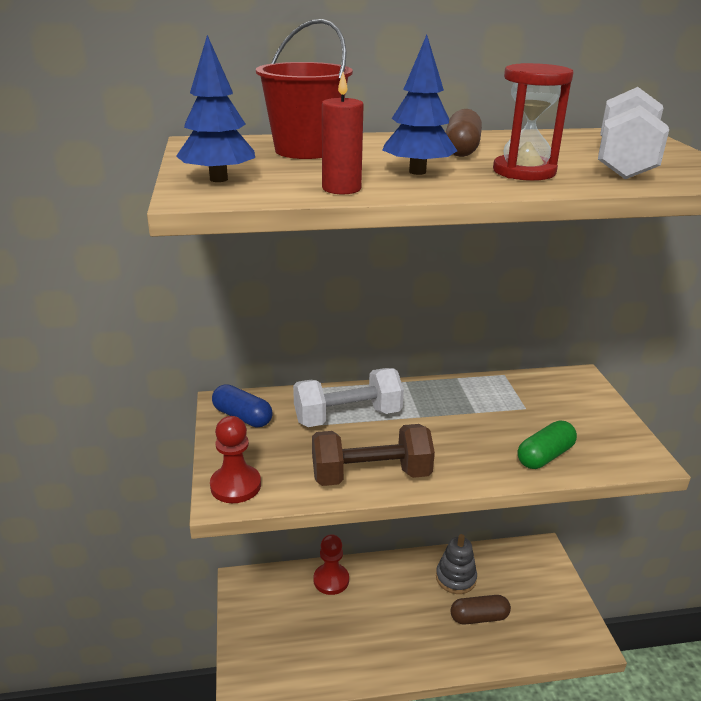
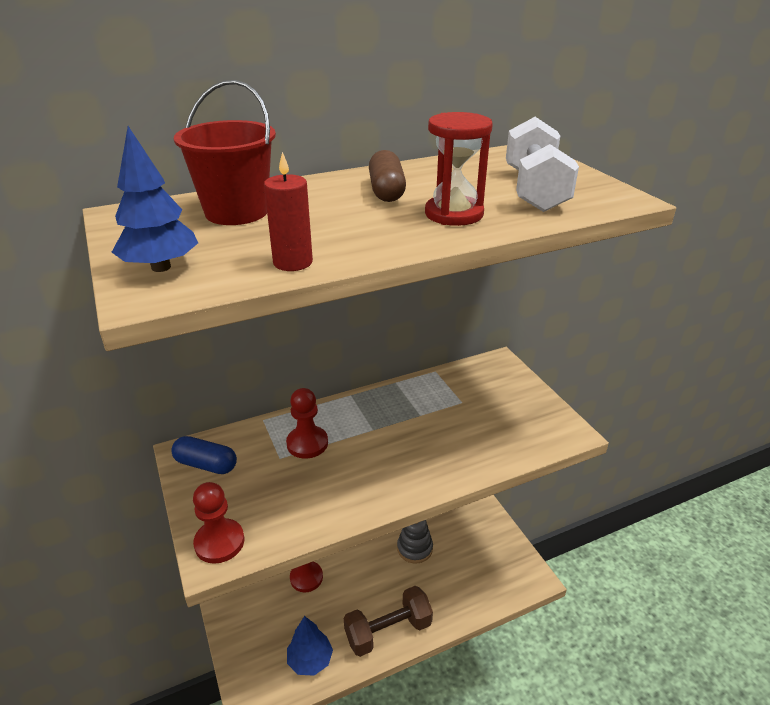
camera: 15 degrees left, 5 degrees up
(347, 417) = (307, 443): white dumbbell -> red pawn
(371, 475) = (345, 501): brown dumbbell -> brown dumbbell (388, 631)
(417, 172) = (357, 228): blue tree -> blue tree (310, 660)
(479, 617) = (442, 580): brown capsule -> none
(545, 456) = (489, 447): green capsule -> none

